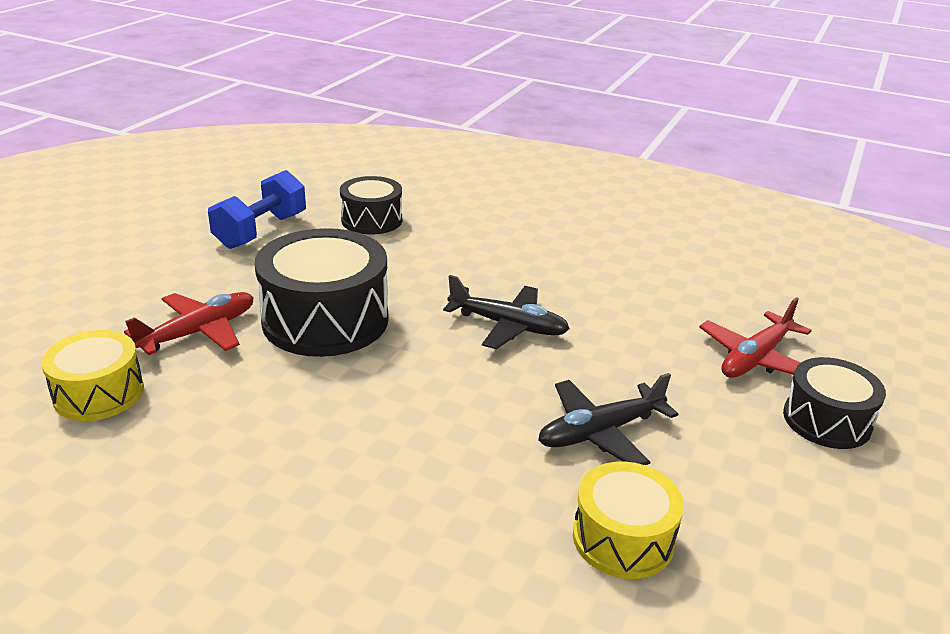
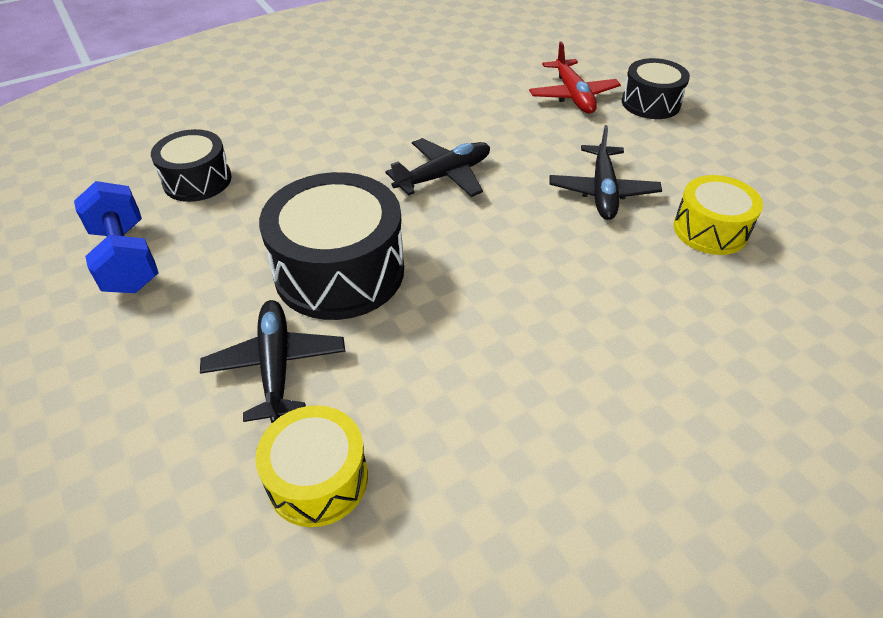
camera: 55 degrees left, 15 degrees up
(199, 332) = (276, 366): red plane -> black plane

